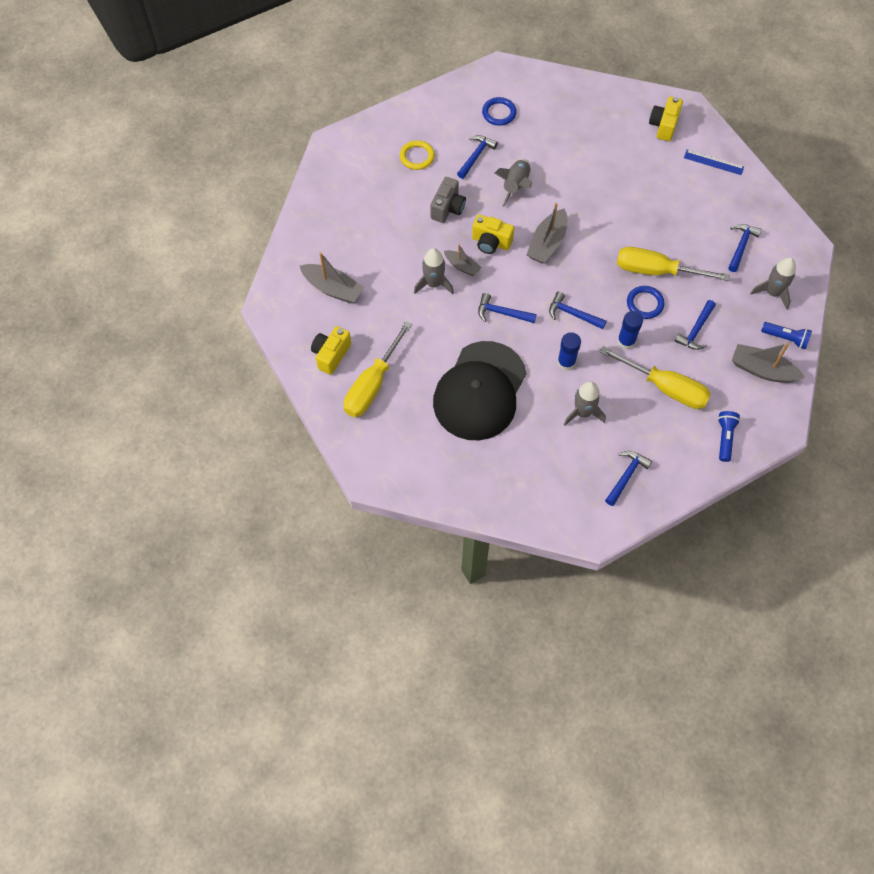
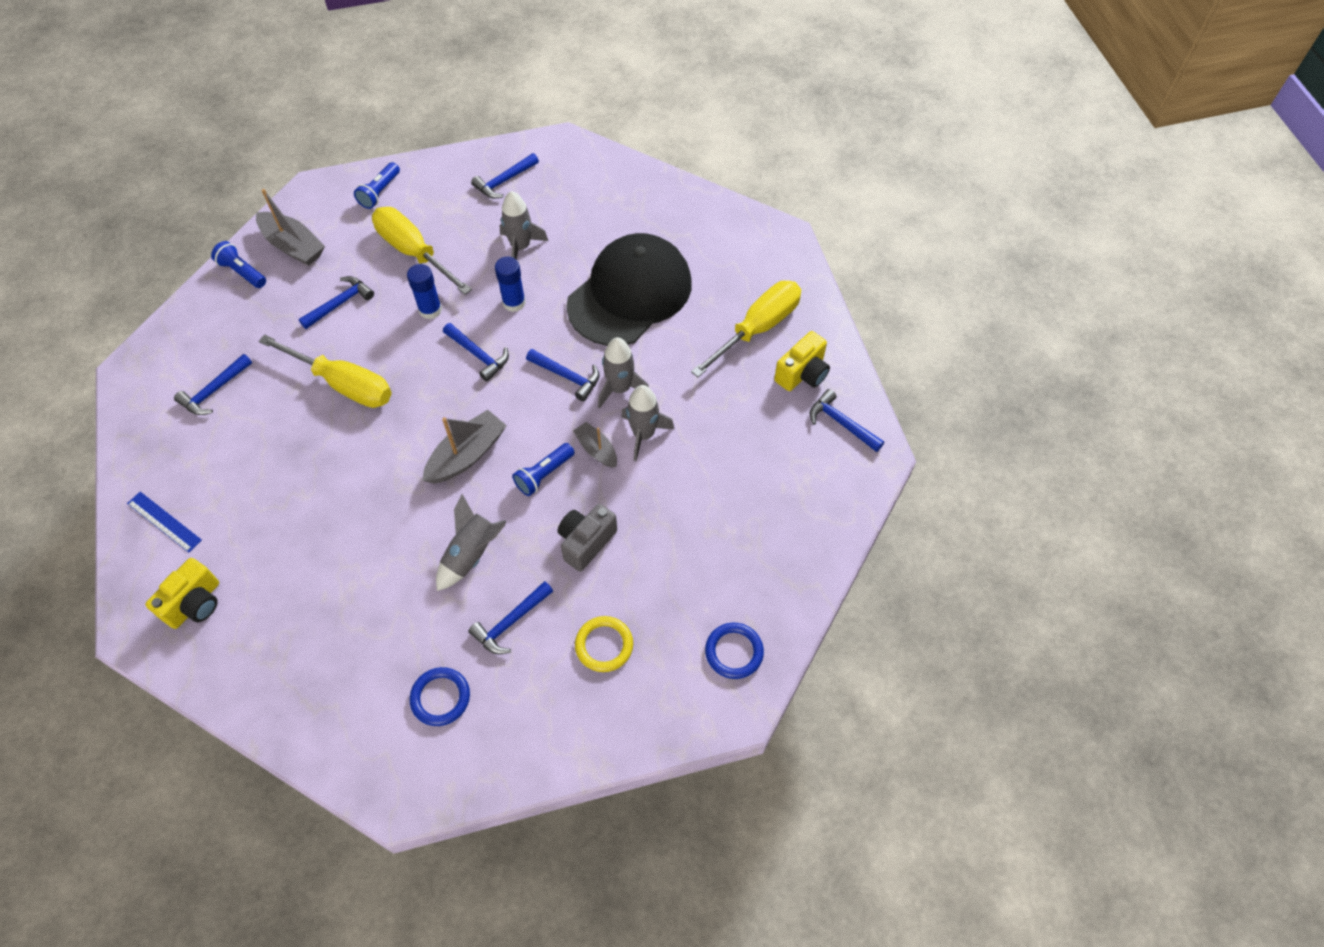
camera: 165 degrees left, 5 degrees down
(297, 323) = (841, 423): none -> blue hammer
(333, 288) = (783, 459): grey boat -> none
(491, 242) = (544, 474): yellow camera -> blue flashlight
(645, 303) = (382, 347): blue ring -> blue ring (734, 652)
(772, 293) = (218, 325): grey rocket -> grey rocket (620, 389)

